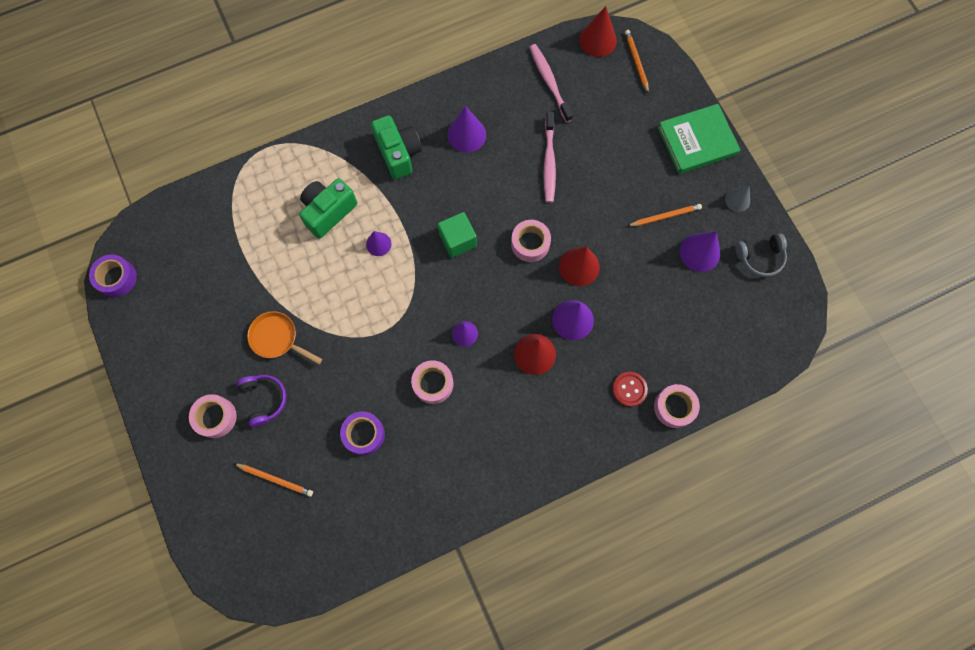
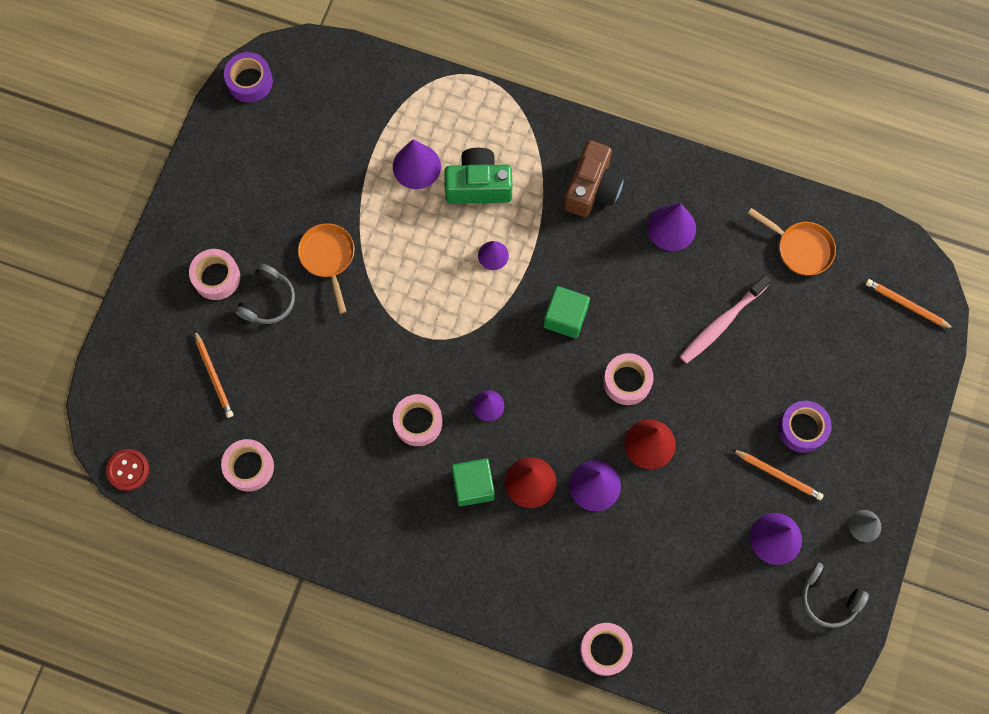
camera: 45 degrees right, 0 degrees up
(264, 399) = (268, 300): purple headphones -> grey headphones
(278, 234) = (416, 166): none -> purple cone
(355, 513) = (249, 467): none -> pink tape
(364, 434) = (319, 408): purple tape -> purple tape (802, 428)
(398, 153) = (592, 189): green camera -> brown camera
(503, 388) = (473, 485): none -> green cube
(549, 82) = (800, 248): pink toothbrush -> orange pan
(597, 40) = (890, 250): red cone -> none
(629, 389) = (582, 594): red button -> red button (128, 470)
(636, 62) = (906, 305): orange pencil -> orange pencil turned 90 degrees counterclockwise
(697, 141) = (885, 434): green book -> none

